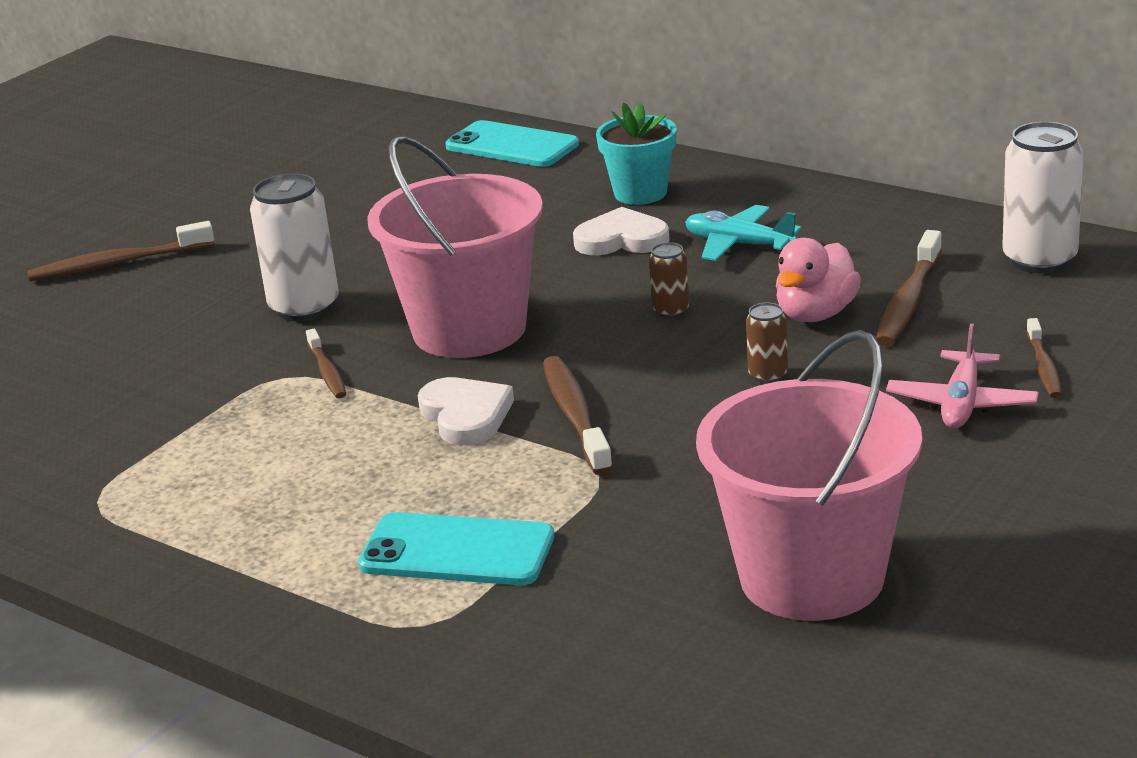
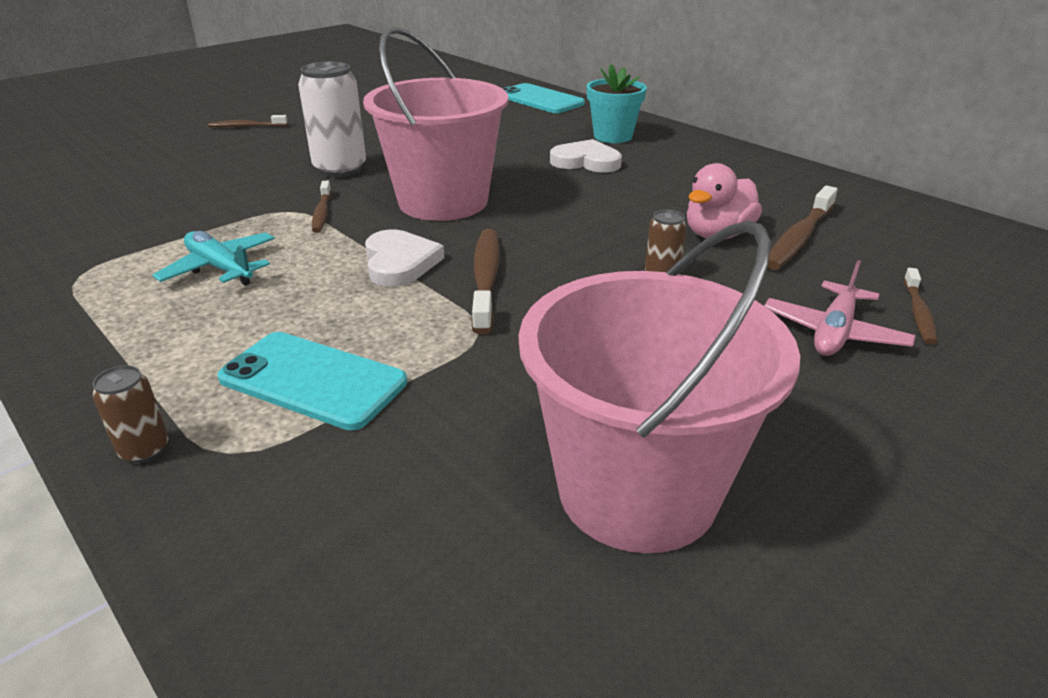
camera: 10 degrees right, 5 degrees up
(118, 264) = (246, 126): brown toothbrush -> brown toothbrush, size x0.60
(671, 311) = (601, 213): brown can -> brown can (144, 450)
(739, 244) = (672, 177): turquoise plane -> turquoise plane (220, 268)
(1039, 260) = (918, 225): white can -> none

